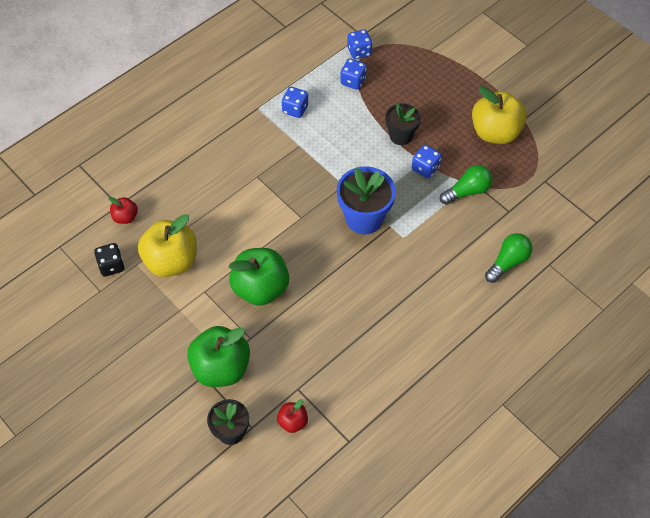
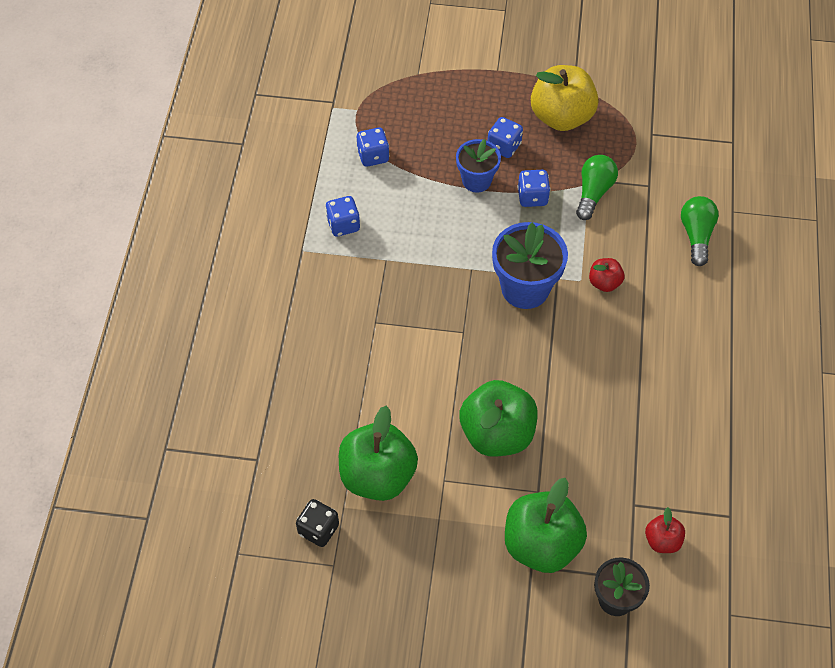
camera: 40 degrees left, 0 degrees up
(125, 217) = (279, 466): red apple -> red apple (604, 283)
(171, 261) = (377, 476): yellow apple -> green apple
(359, 52) = (348, 121): blue dice -> blue dice (504, 146)
(400, 136) = (476, 180): black flower pot -> blue flower pot

